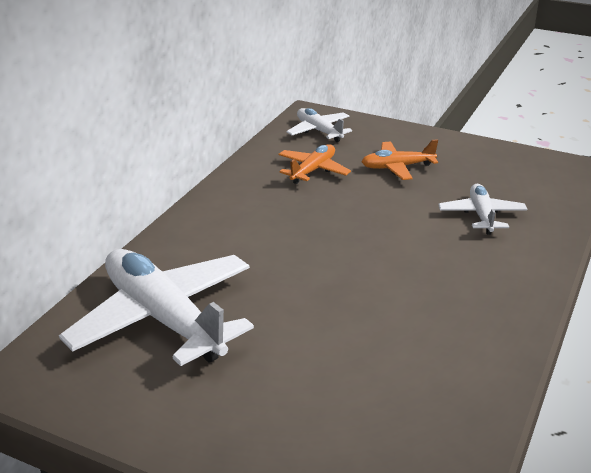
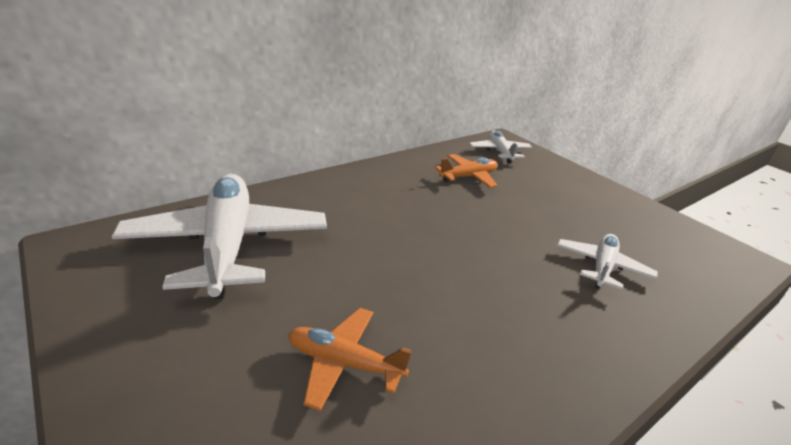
camera: 25 degrees right, 0 degrees up
(397, 167) = (546, 198): orange plane -> orange plane (344, 363)

